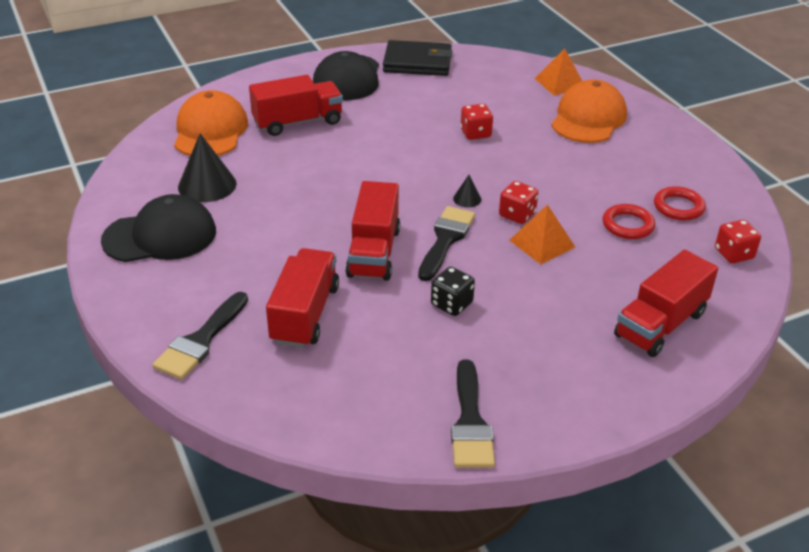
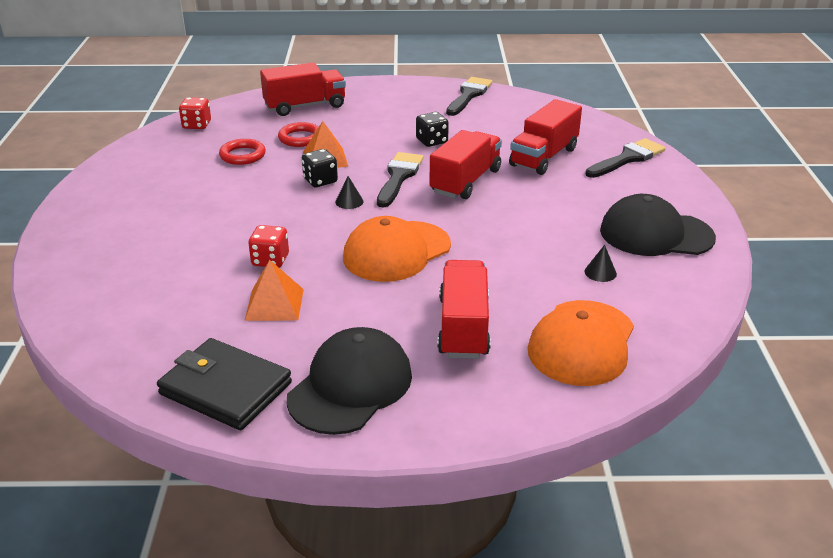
camera: 155 degrees left, 5 degrees down
(207, 185) = (600, 272): black cone -> black cone, size x0.48
(298, 122) = (463, 327): red truck -> red truck turned 90 degrees clockwise
(445, 240) = (399, 177): black brush -> black brush turned 150 degrees clockwise
(517, 215) = (320, 181): red dice -> black dice
(560, 83) = (91, 300): orange pyramid -> orange pyramid (274, 304)
(588, 118) = (131, 247): orange cap -> orange cap (396, 251)
(678, 207) = (184, 157): red ring -> red ring (300, 138)

